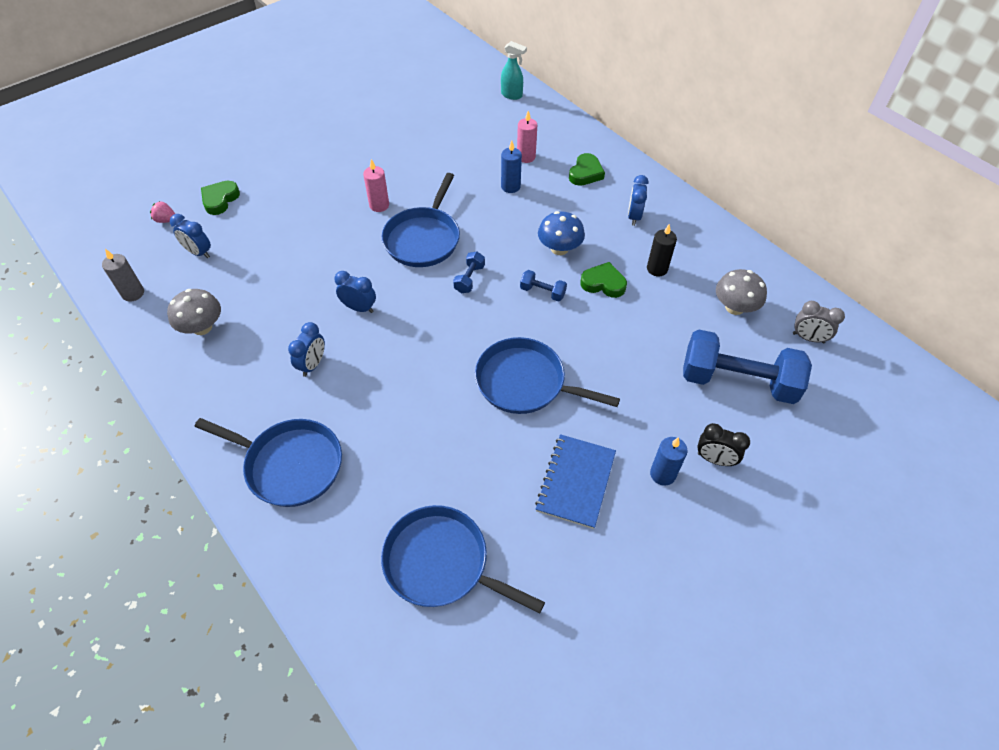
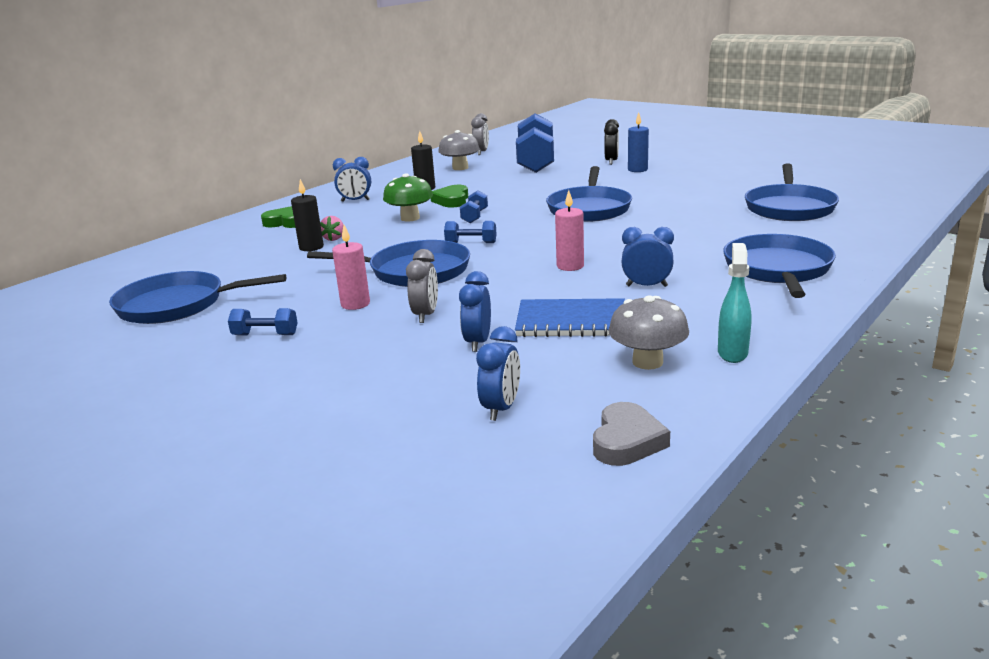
camera: 100 degrees left, 30 degrees down
(133, 293) = (627, 441): grey candle -> grey heart
(166, 220) = (429, 468): pink strawberry -> pink strawberry (334, 238)
(220, 200) = (359, 427): green heart -> none
(339, 236) = (425, 315): none -> grey clock
(355, 166) = (265, 335): none -> blue dumbbell
(359, 308) = (545, 281): blue clock -> blue clock (478, 342)
(428, 128) = (177, 305): none -> blue pan
(510, 187) = (311, 247): blue candle -> black candle
(512, 95) = (114, 271): turquoise spray bottle -> turquoise spray bottle (732, 353)
(526, 157) = (254, 248): pink candle -> pink candle (570, 266)
(559, 248) = (410, 218): blue mushroom -> green mushroom
(576, 482) = (670, 186): blue notebook -> blue notebook (571, 321)

